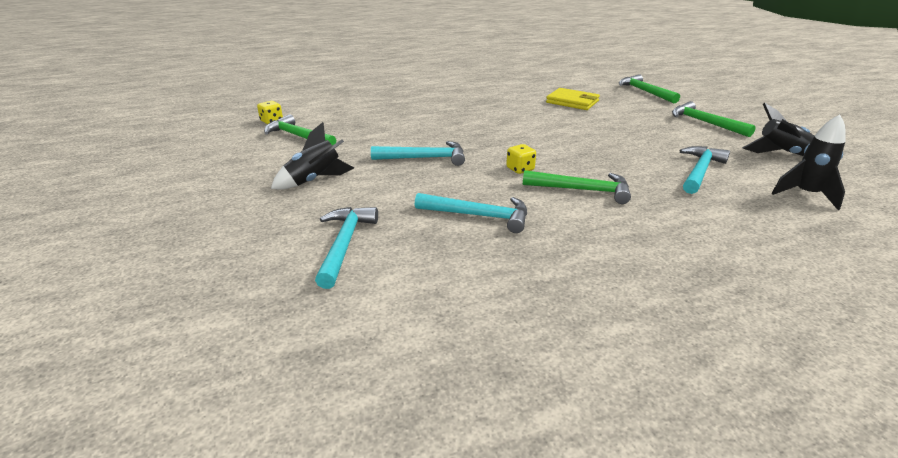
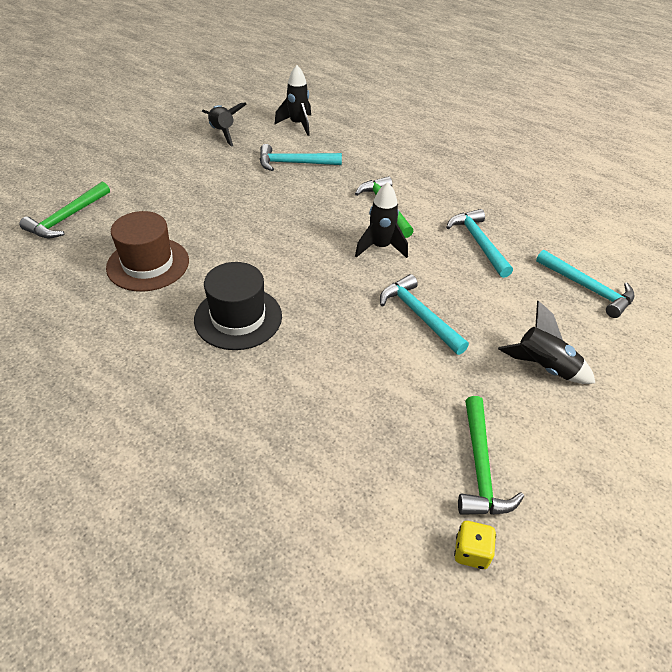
camera: 125 degrees left, 15 degrees up
(345, 244) = (587, 289): turquoise hammer -> turquoise hammer turned 105 degrees counterclockwise
(493, 112) = (238, 318): none -> black hat
(520, 169) = (380, 247): yellow dice -> black rocket
(572, 102) = (148, 264): yellow wallet -> brown hat
(705, 122) = (165, 170): green hammer -> none

